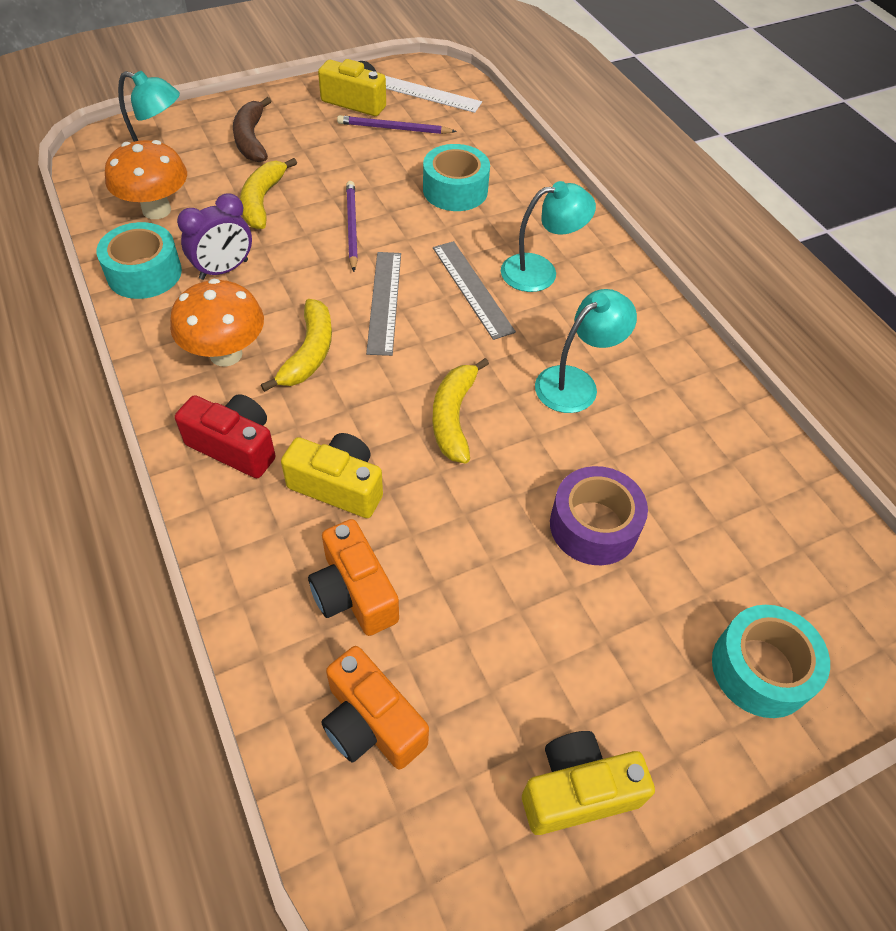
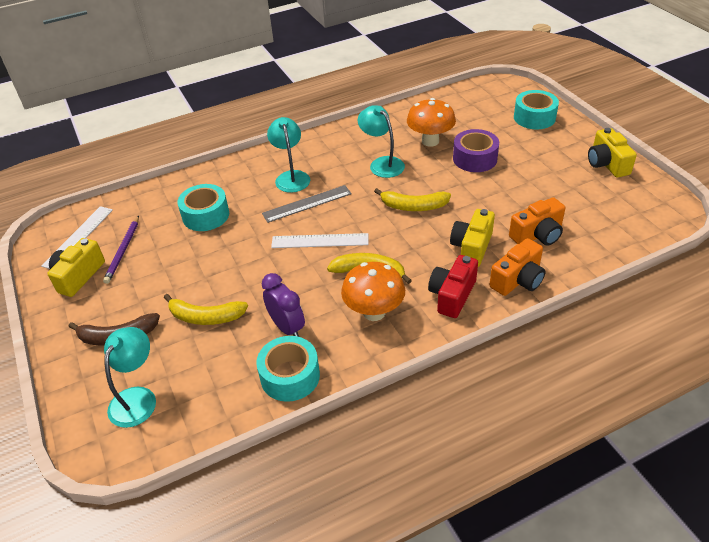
camera: 85 degrees left, 10 degrees down
(156, 210) = (209, 384): orange mushroom -> orange mushroom (430, 141)
(352, 227) = (242, 263): purple pencil -> none
(371, 723) = (603, 223): orange camera -> orange camera (518, 280)
(384, 302) = (320, 241): grey ruler -> white ruler

